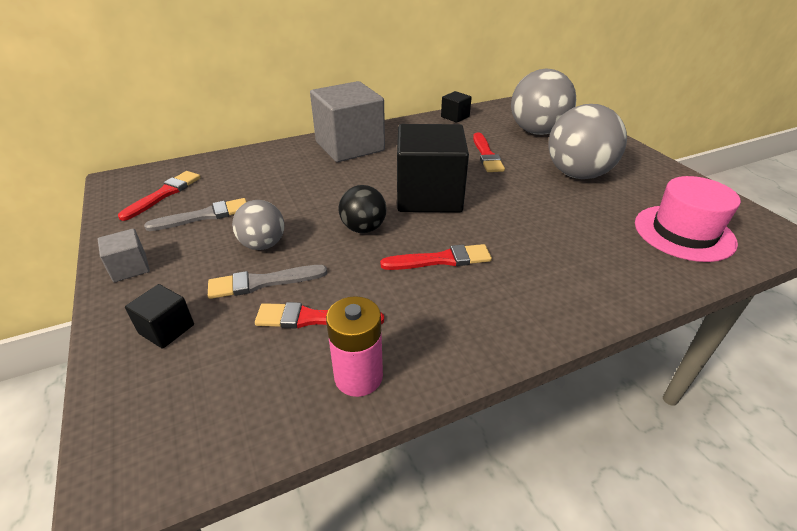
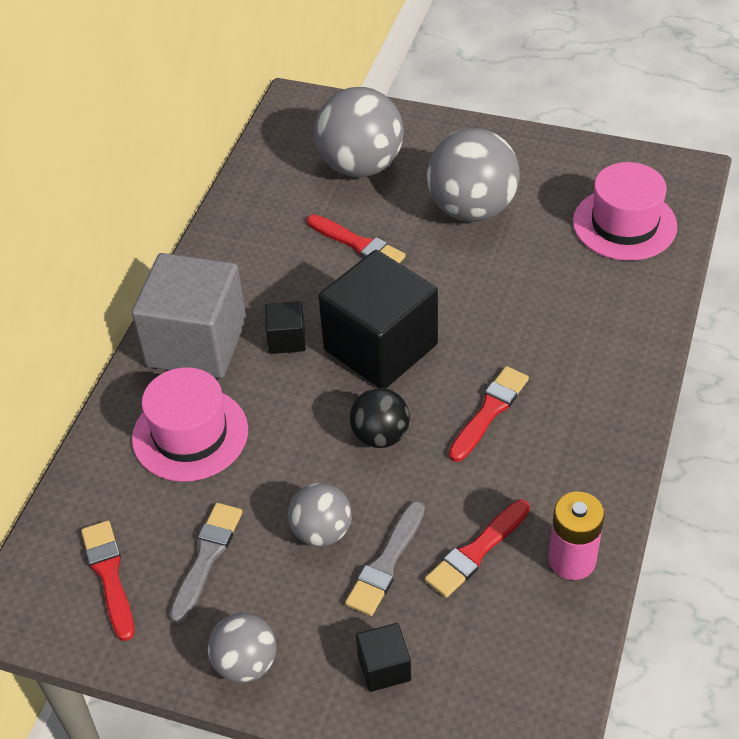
camera: 45 degrees left, 10 degrees up
(130, 268) = (246, 663): grey cube -> grey ball
(287, 172) = (190, 434): none -> pink hat
(455, 117) = (242, 202): black cube -> black cube (287, 339)

